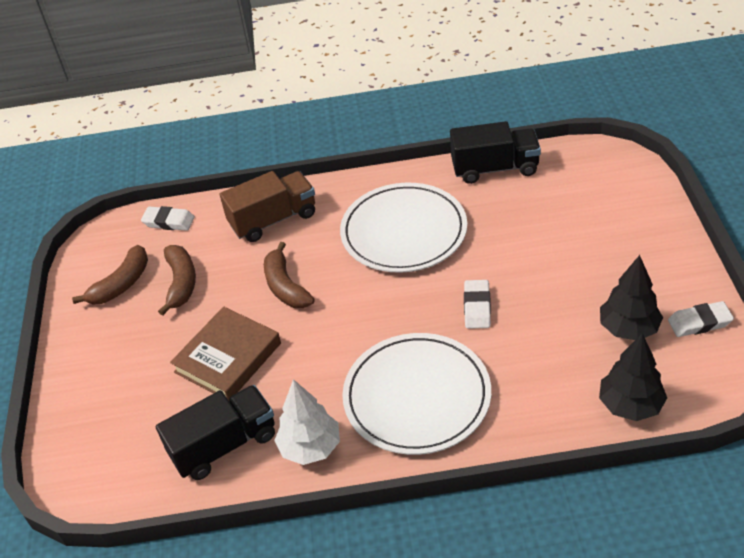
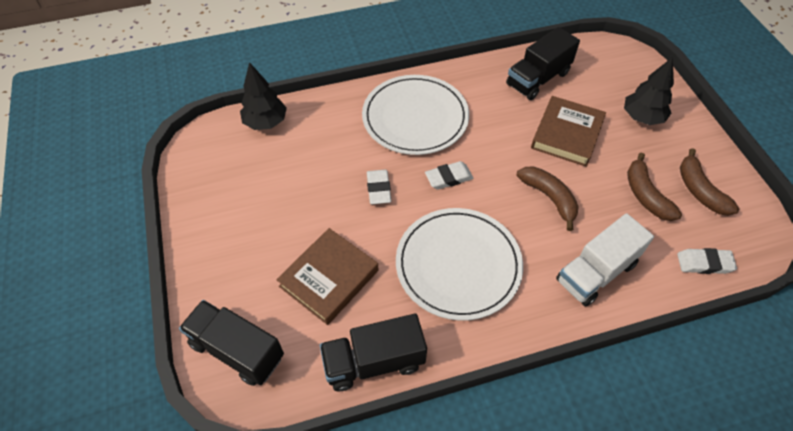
camera: 165 degrees right, 10 degrees up
(121, 284) = (699, 190): brown banana -> brown banana turned 45 degrees counterclockwise
(273, 220) = (596, 272): brown truck -> white truck
(310, 447) = (479, 82): white tree -> none
(535, 227) = (329, 278): none -> brown book
(618, 180) = (237, 350): none -> black truck
(628, 329) = (257, 178): black tree -> black tree (642, 117)
(699, 322) = (200, 187): white eraser -> white eraser (448, 178)

